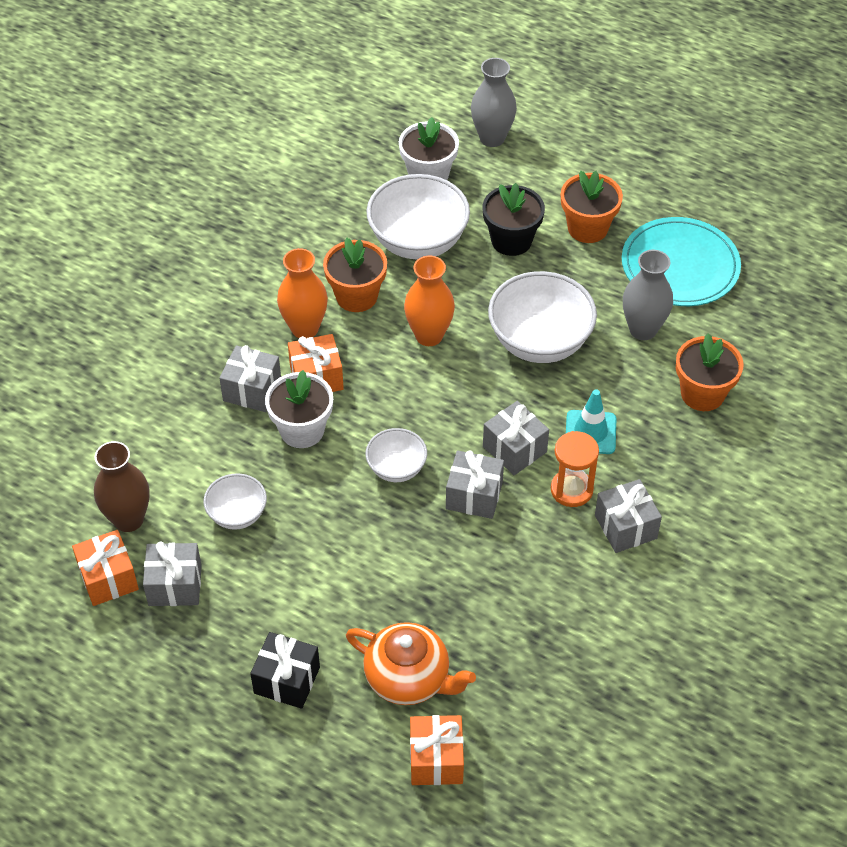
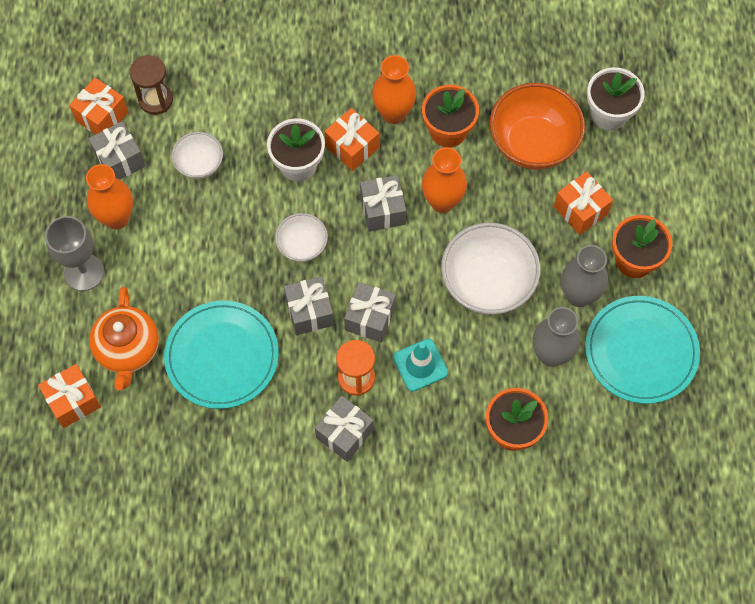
camera: 60 degrees right, 15 degrees up
(128, 519) = (155, 100): brown vase -> brown hourglass
(243, 619) = (116, 218): none -> orange vase
(252, 390) = (313, 111): grey gift -> grey gift (382, 210)
(287, 680) = (84, 272): black gift -> grey goblet
(418, 242) = (533, 144): white bowl -> orange bowl
(473, 594) = (222, 356): none -> turquoise plate
(492, 138) = (685, 138): grey vase -> grey vase (579, 295)
(511, 240) = (581, 210): black flower pot -> orange gift

